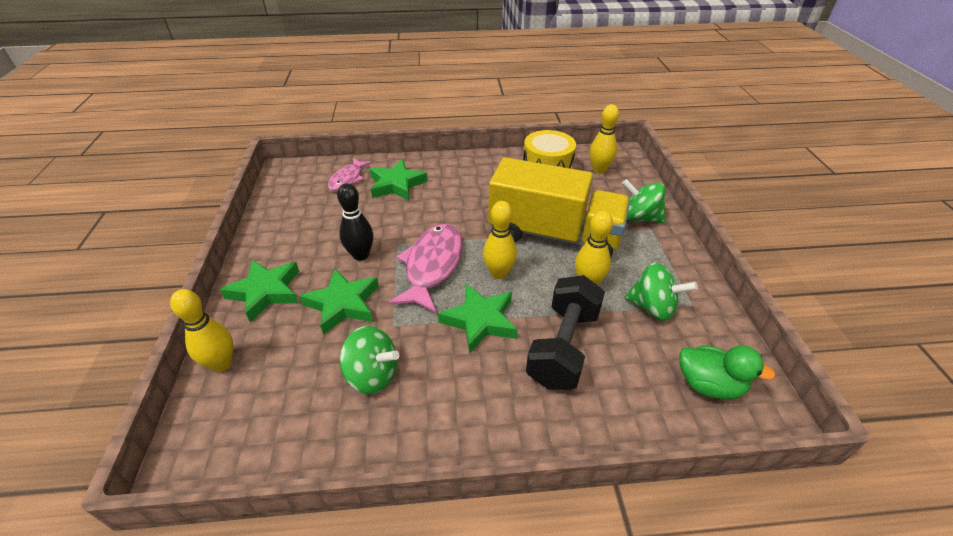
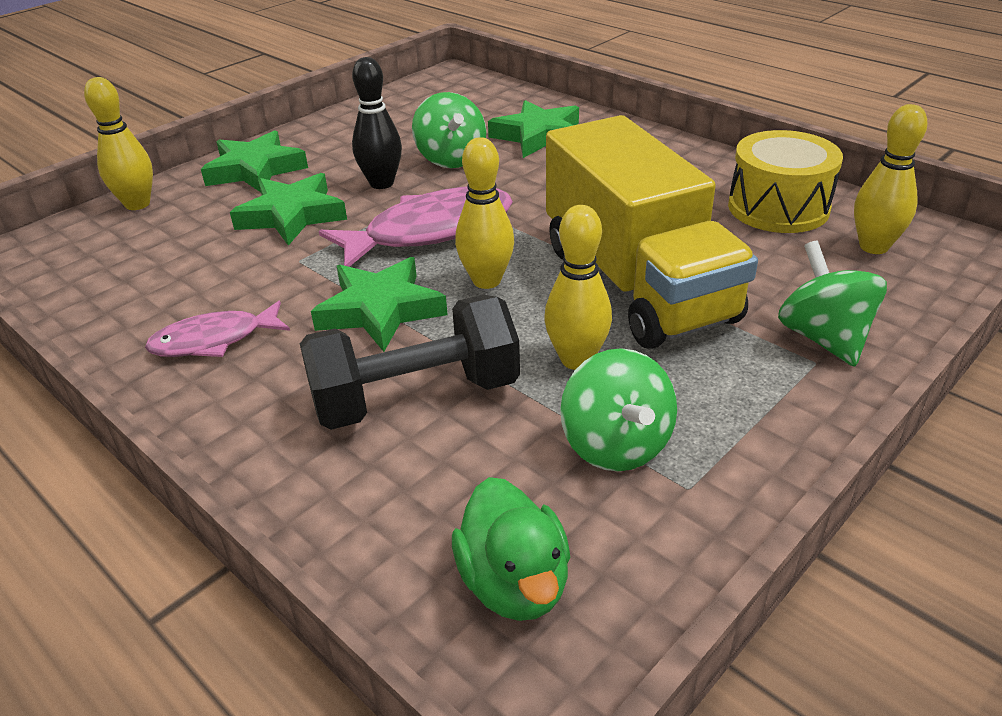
camera: 50 degrees right, 5 degrees down
(347, 179) = (495, 109): pink fish -> pink fish (214, 340)
(372, 375) = (209, 287): green spinning top -> green spinning top (451, 159)

